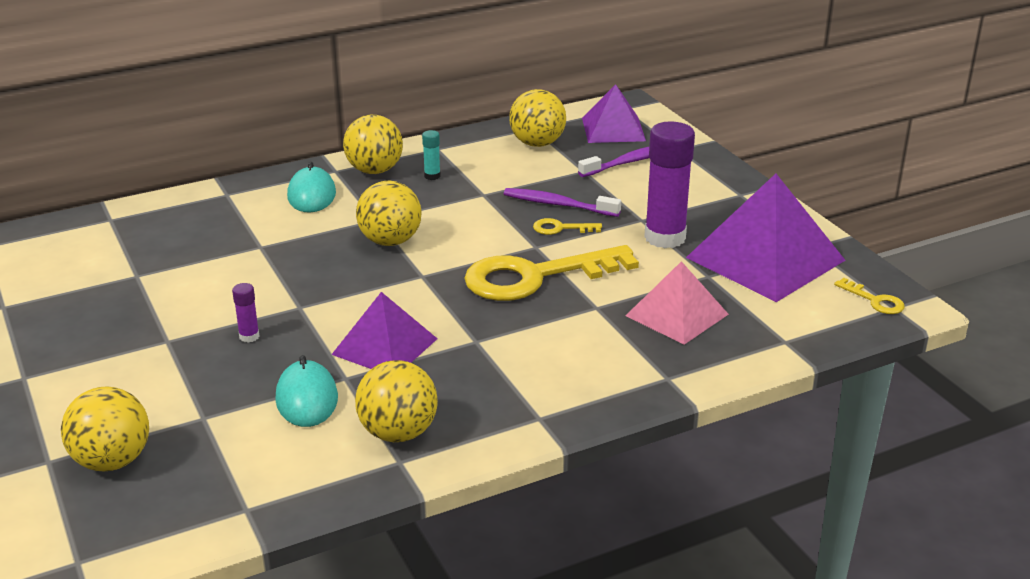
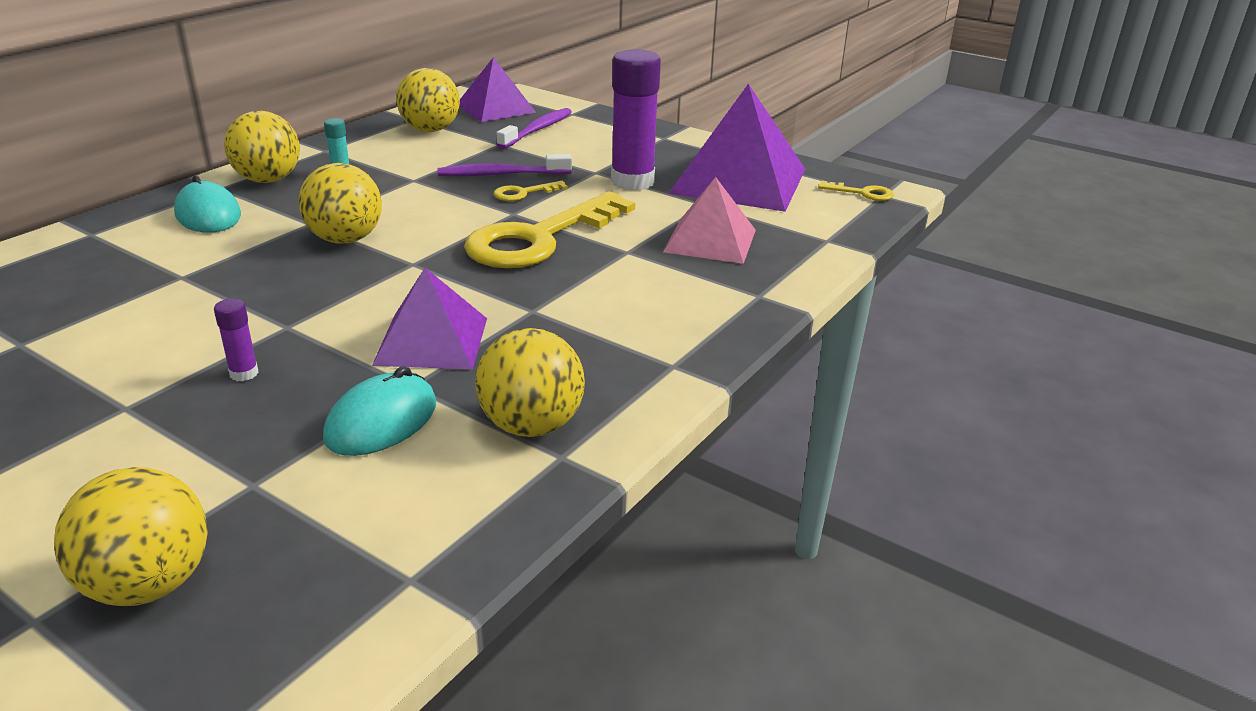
camera: 30 degrees left, 0 degrees up
(307, 399) = (381, 421): turquoise mouse -> turquoise mouse turned 75 degrees clockwise

